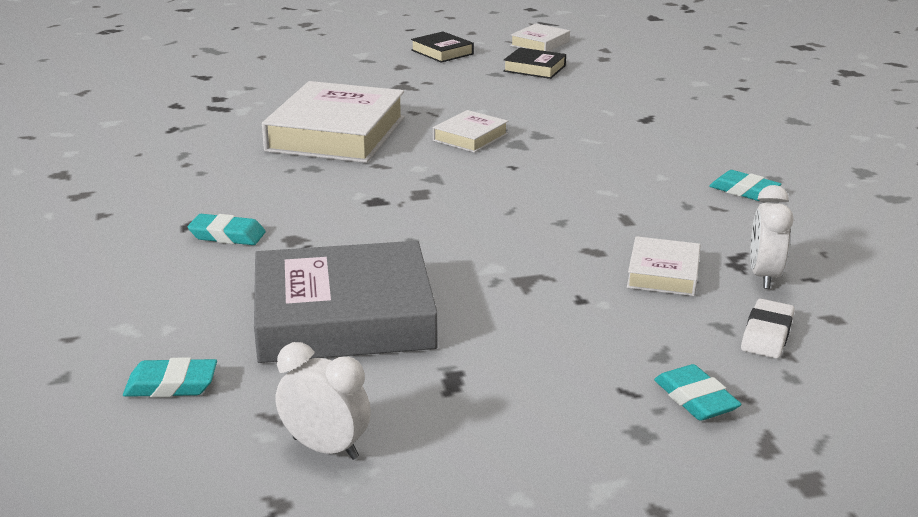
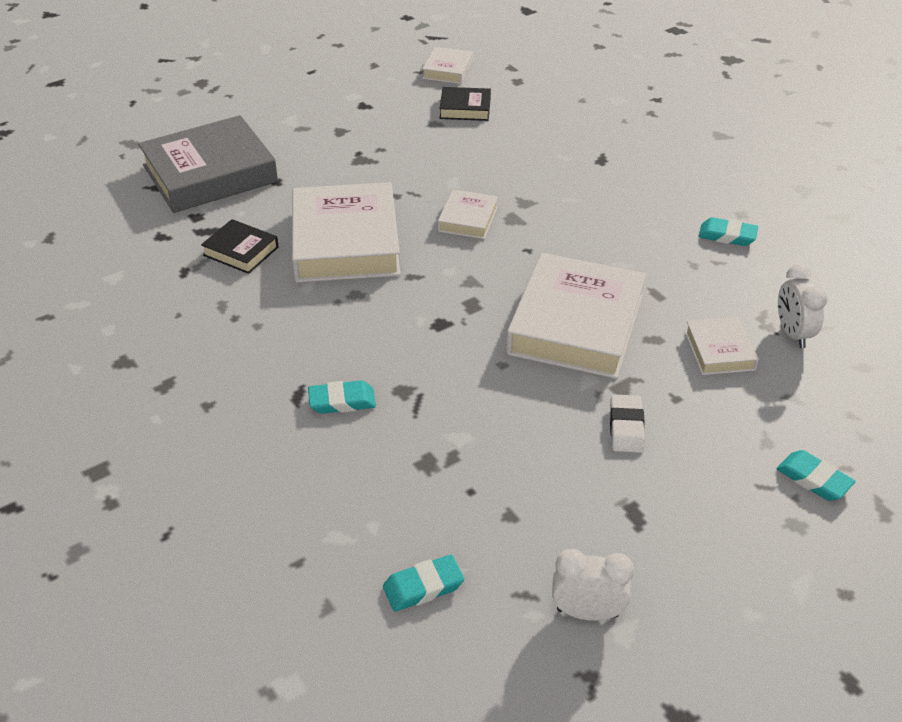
camera: 20 degrees left, 15 degrees up
(343, 316) = (507, 470): grey book -> grey book (210, 174)
(442, 52) = (365, 101): black book -> black book (241, 251)
(516, 226) = (576, 325): none -> white book
(767, 334) = (827, 397): white eraser -> white eraser (626, 427)

